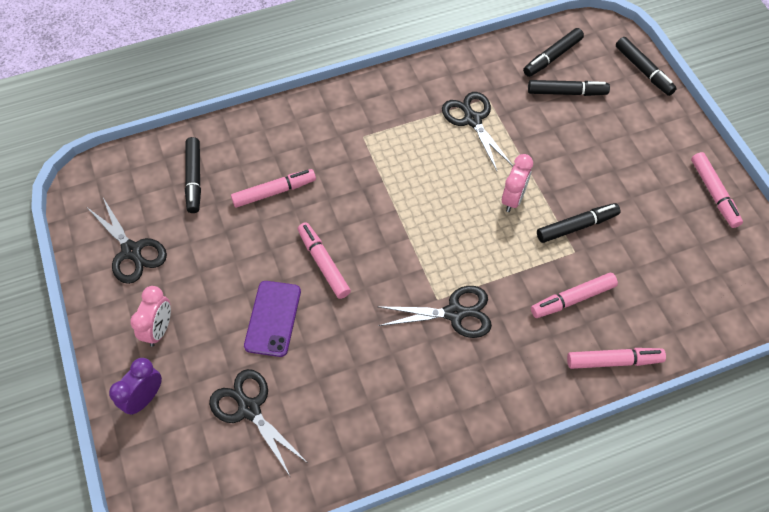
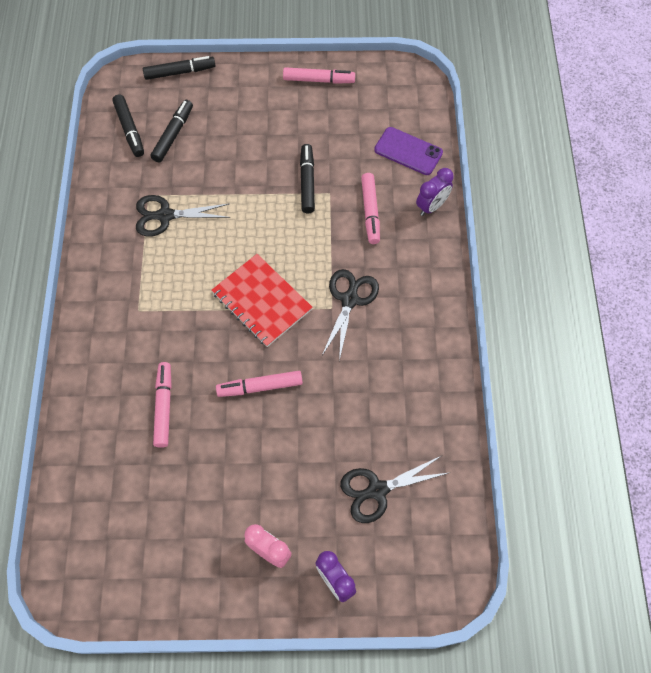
camera: 70 degrees left, 5 degrees up
(131, 251) = (171, 559): black scissors -> none
(194, 179) = (113, 477): black marker -> none
(273, 318) = (298, 446): purple phone -> purple phone (408, 151)
(417, 233) = (262, 301): none -> red notebook
(513, 199) = (261, 216): pink clock -> none
(613, 361) = (431, 206): pink marker -> purple clock

